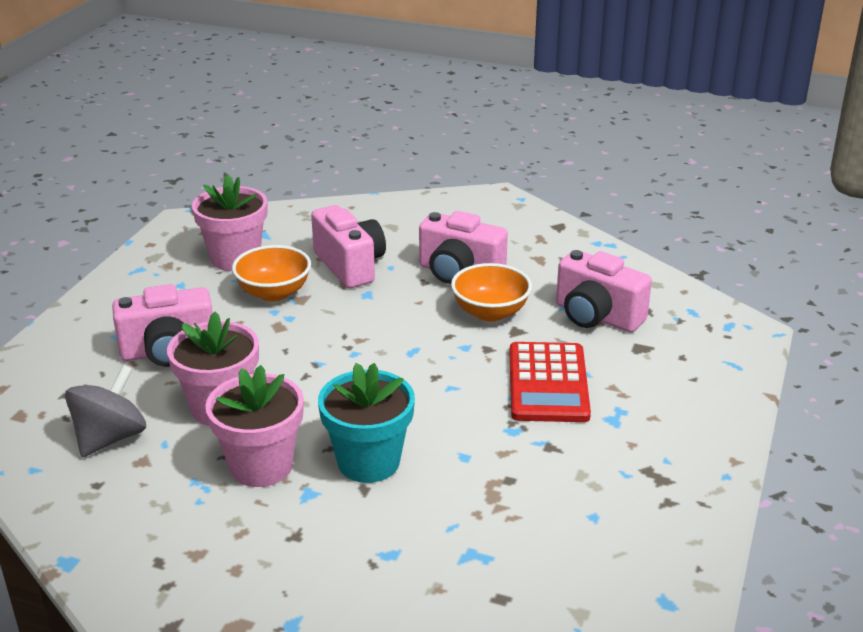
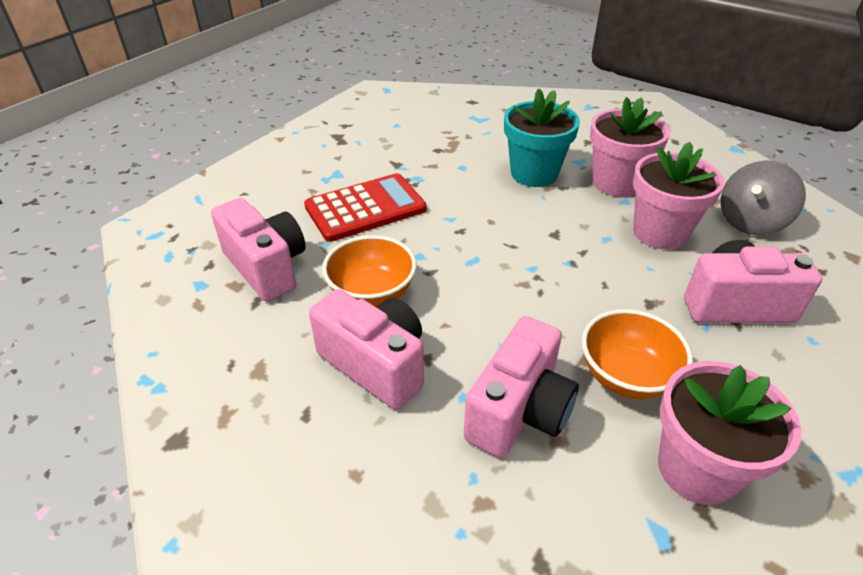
camera: 165 degrees left, 10 degrees up
(350, 266) = (519, 411): pink camera -> pink camera turned 135 degrees counterclockwise
(548, 383) = (365, 208): red calculator -> red calculator turned 45 degrees clockwise

